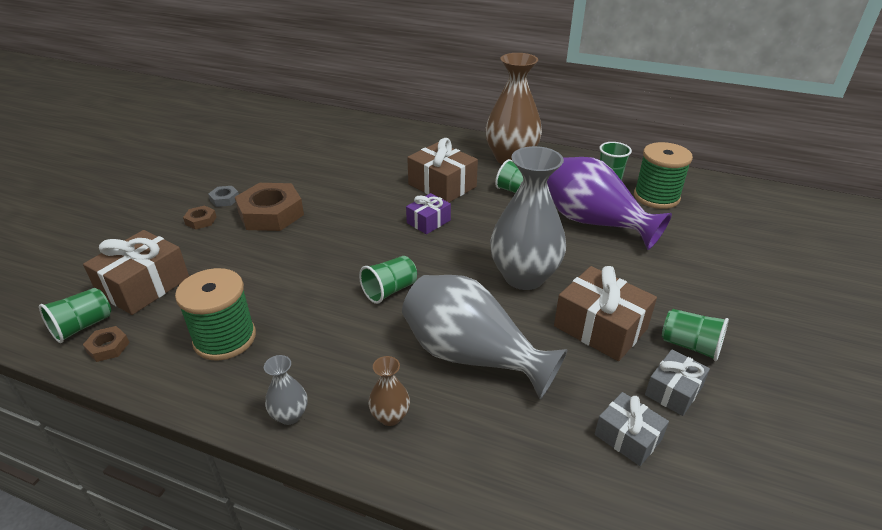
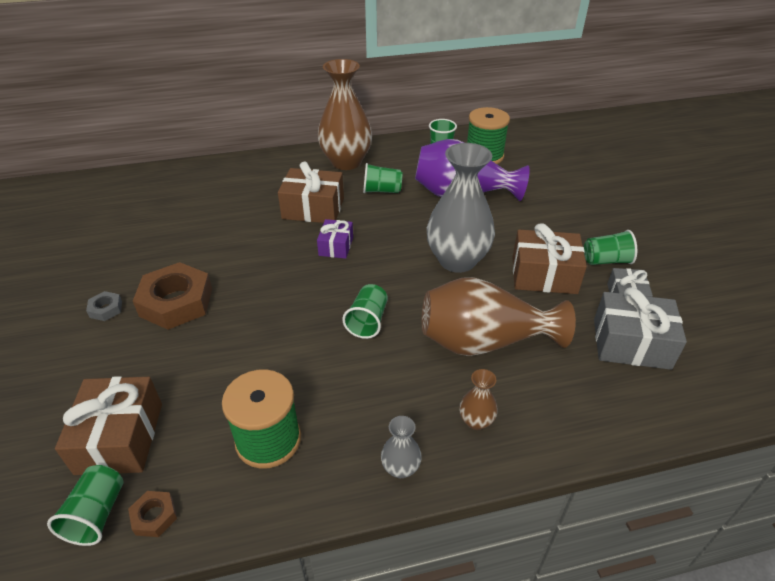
camera: 35 degrees left, 5 degrees up
(201, 220) = (104, 342): brown nut -> none
(471, 356) = (484, 342): grey vase -> brown vase
(627, 437) = (631, 343): grey gift -> grey gift, size x1.69

